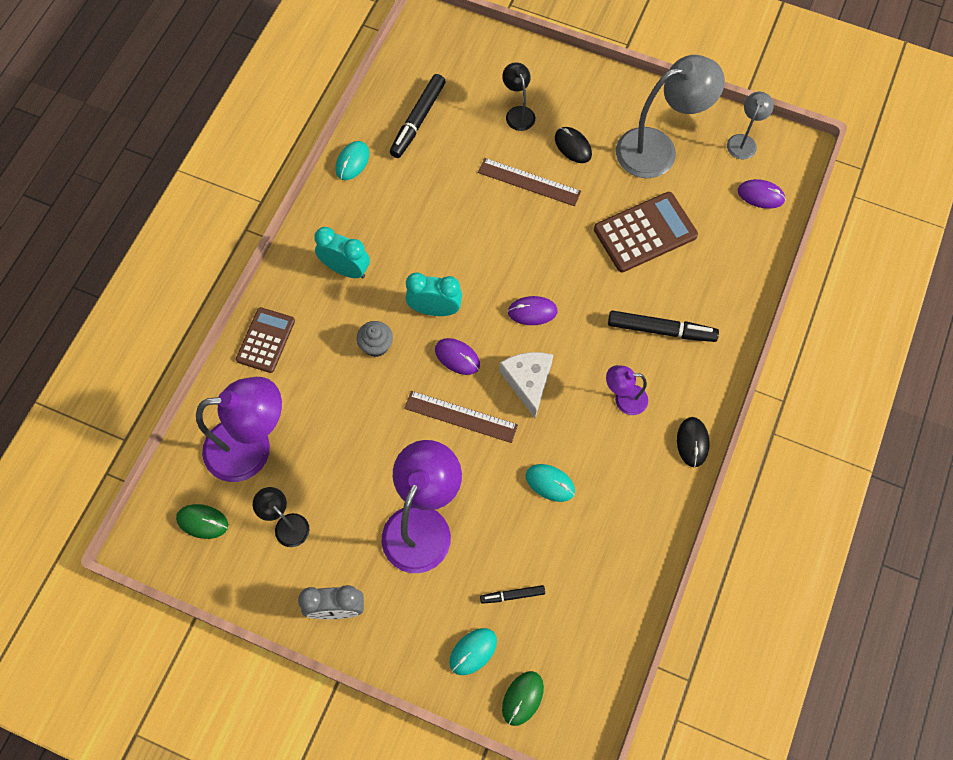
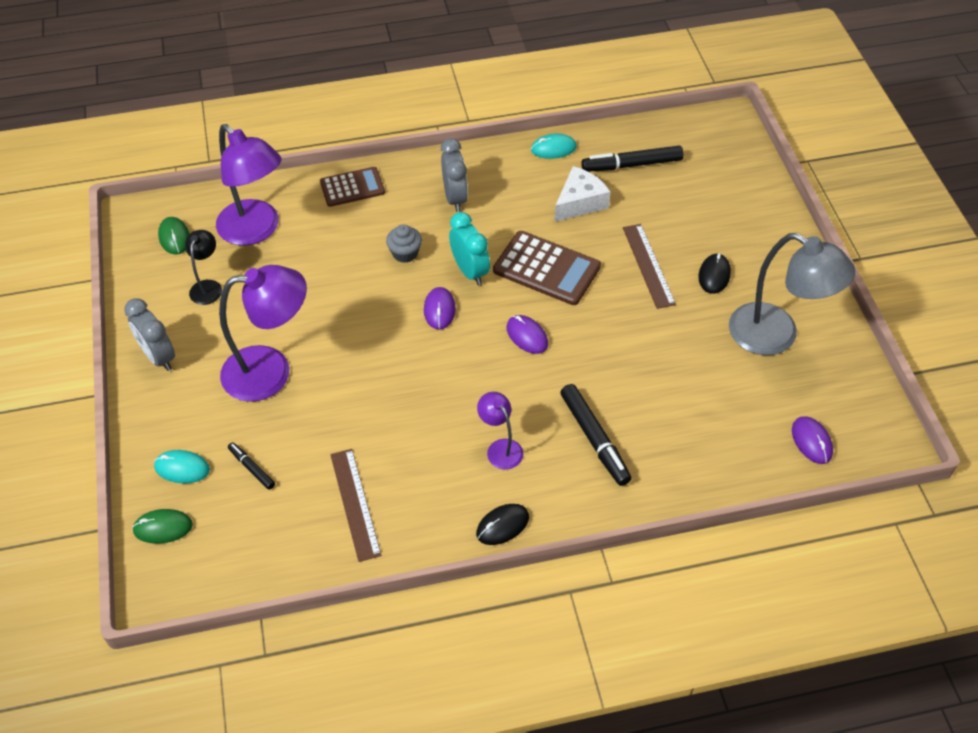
camera: 55 degrees right, 15 degrees down
(346, 269) = (455, 198): turquoise clock -> grey clock
(461, 416) = (387, 342): brown ruler -> brown ruler (355, 504)
(518, 113) = (706, 222): black lamp -> none
(528, 382) = (458, 369): white cheese -> white cheese (579, 202)
(550, 483) = (375, 438): turquoise mouse -> none
(645, 232) = (681, 373): brown calculator -> brown calculator (546, 269)
(743, 141) = (855, 396): grey lamp -> none

